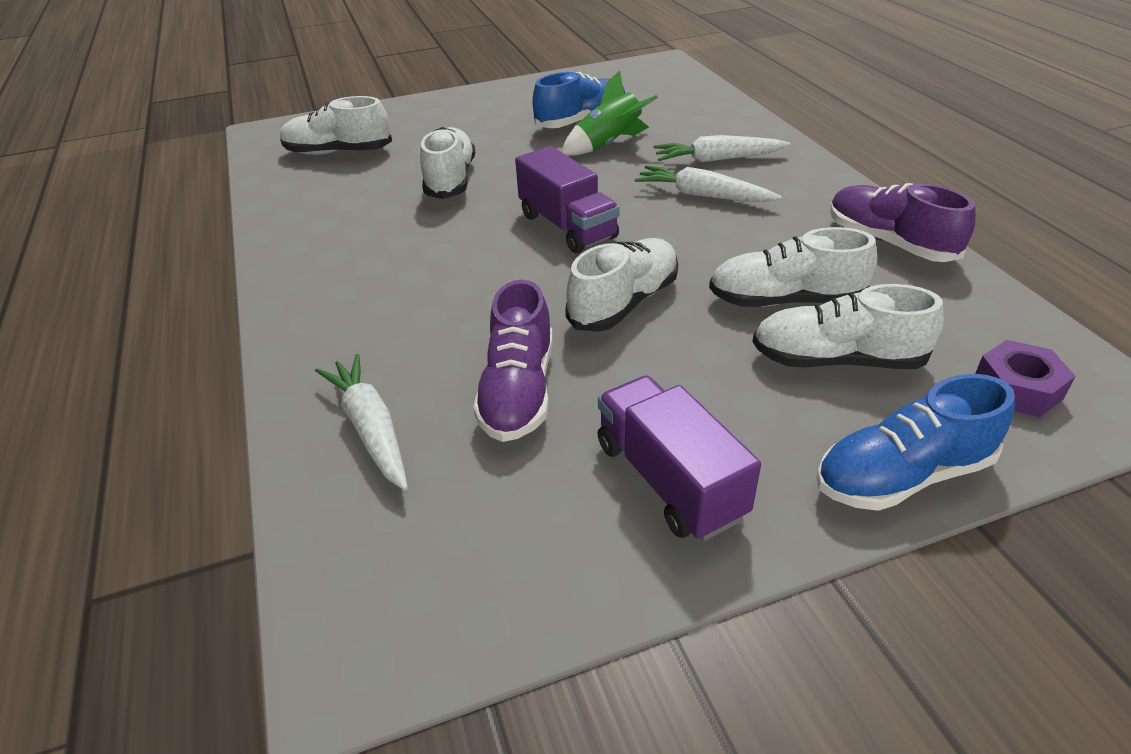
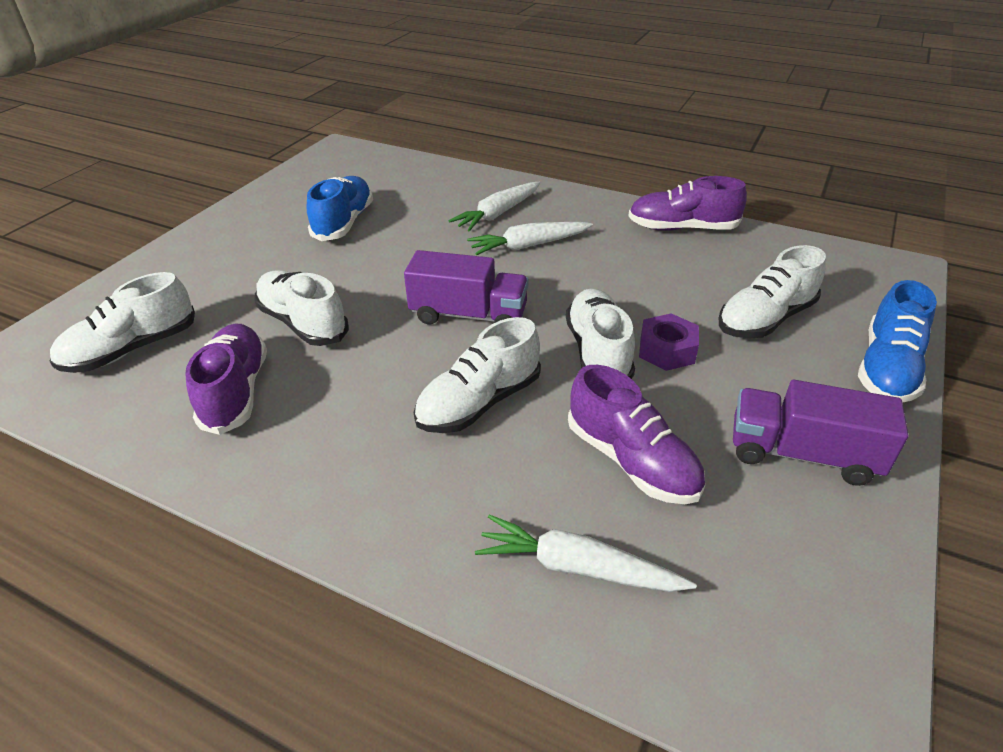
camera: 45 degrees left, 0 degrees up
(352, 204) = (236, 391): none -> purple shoe
(609, 144) = (398, 234): green rocket -> none
(785, 300) = (686, 296): white shoe -> white shoe (479, 403)
(1017, 389) = (857, 287): purple nut -> purple nut (667, 350)

